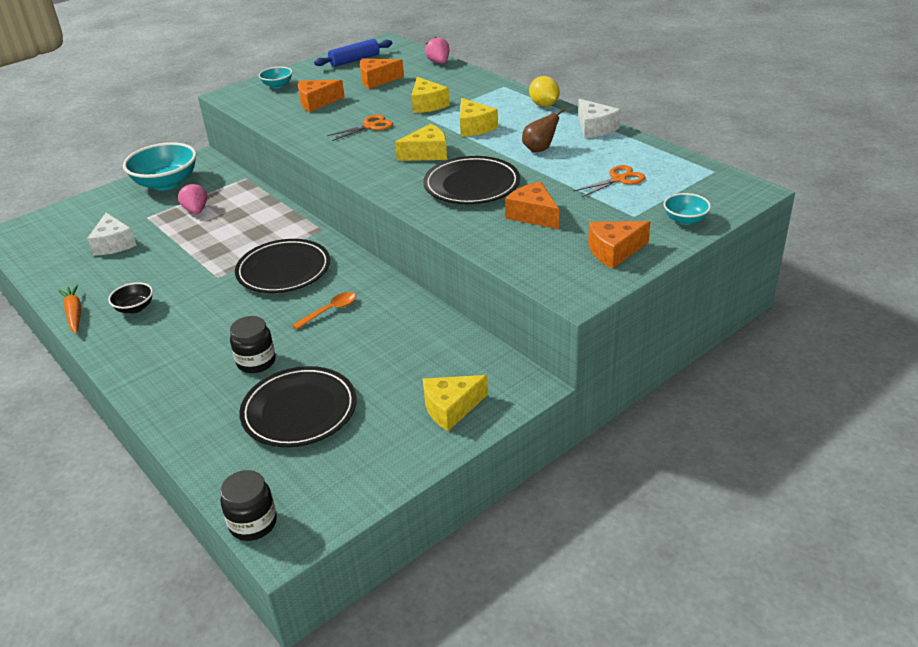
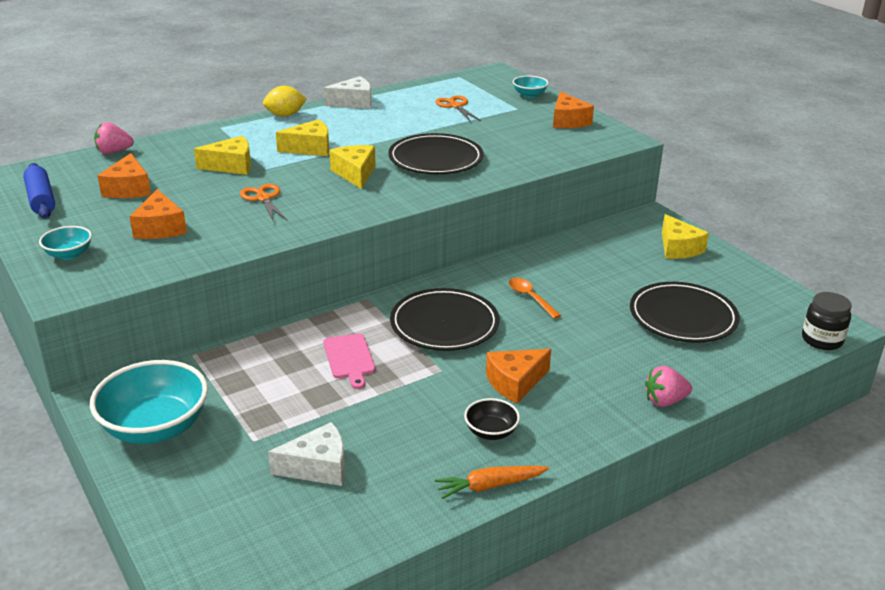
camera: 85 degrees left, 5 degrees down
(196, 210) = (262, 394): pink strawberry -> pink strawberry (665, 401)
(236, 235) = (349, 358): none -> pink cutting board
(256, 362) = (609, 341): black jar -> none
(533, 215) = (502, 141): orange cheese -> orange cheese (515, 382)
(539, 149) = (381, 126): brown pear -> none

